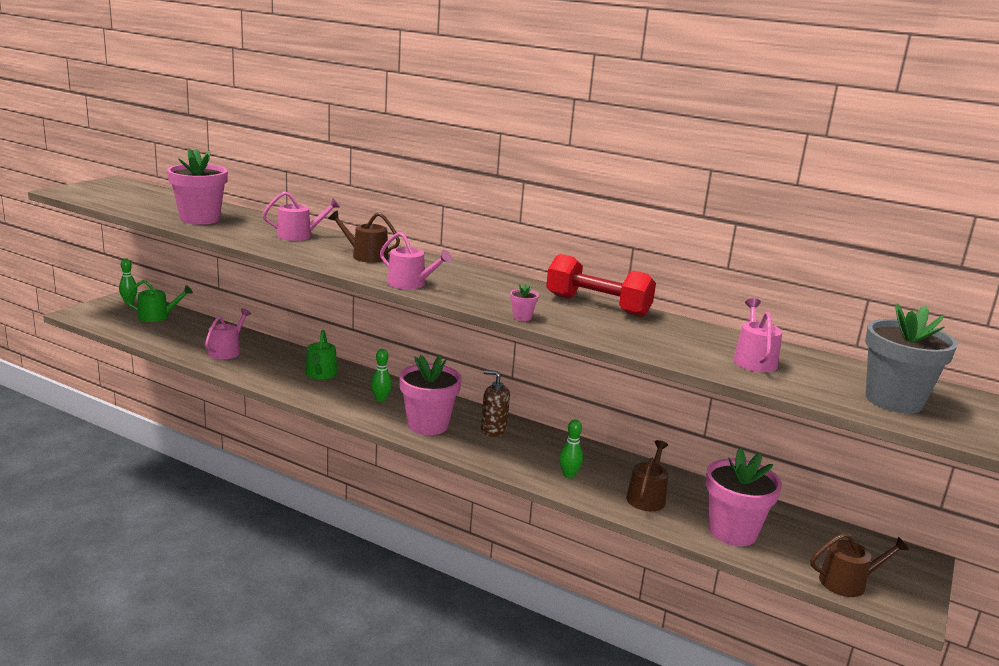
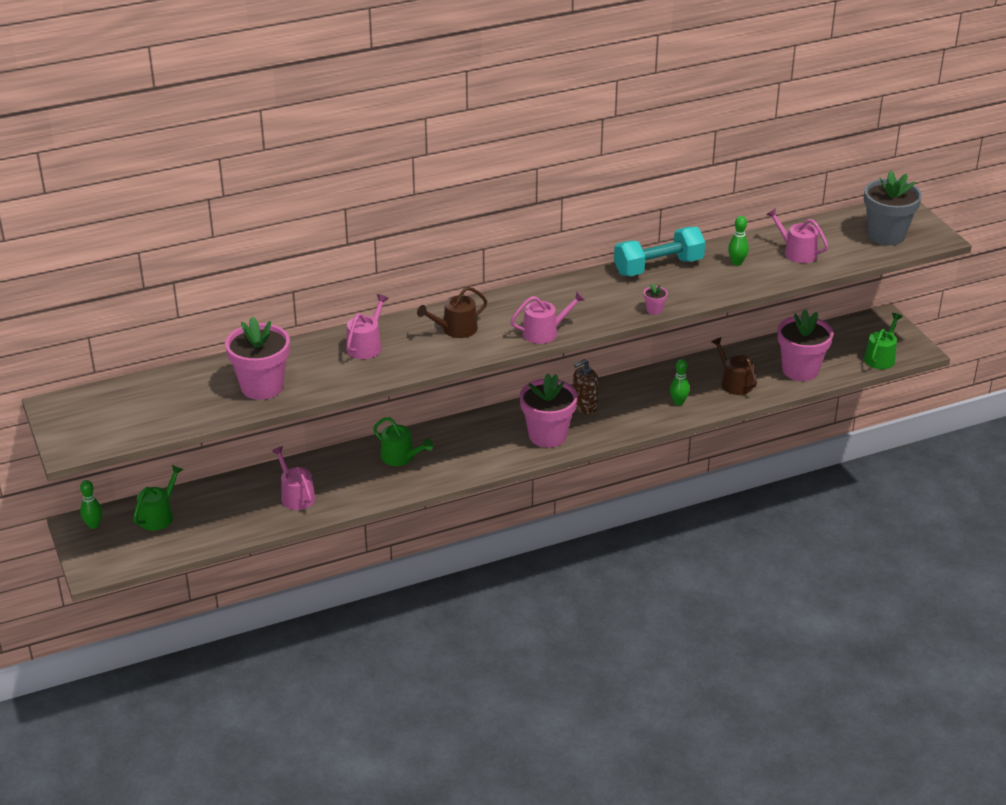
camera: 50 degrees left, 15 degrees up
(380, 399) = (480, 442): green bowling pin -> green bowling pin (737, 263)
(597, 306) = (658, 267): red dumbbell -> turquoise dumbbell
(848, 582) = (881, 357): brown watering can -> green watering can

